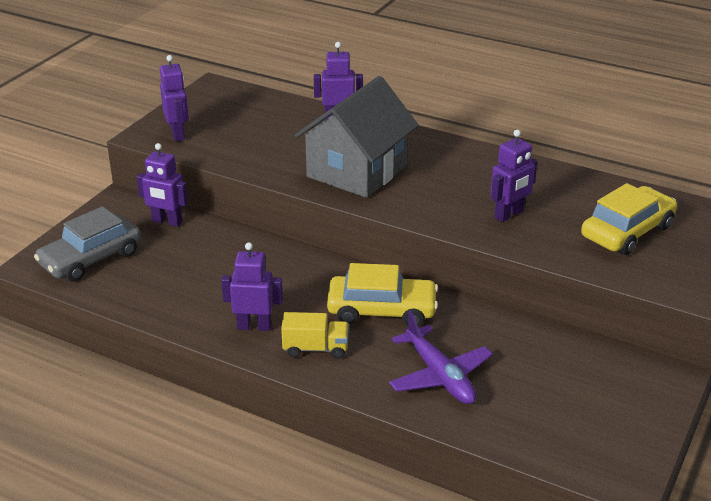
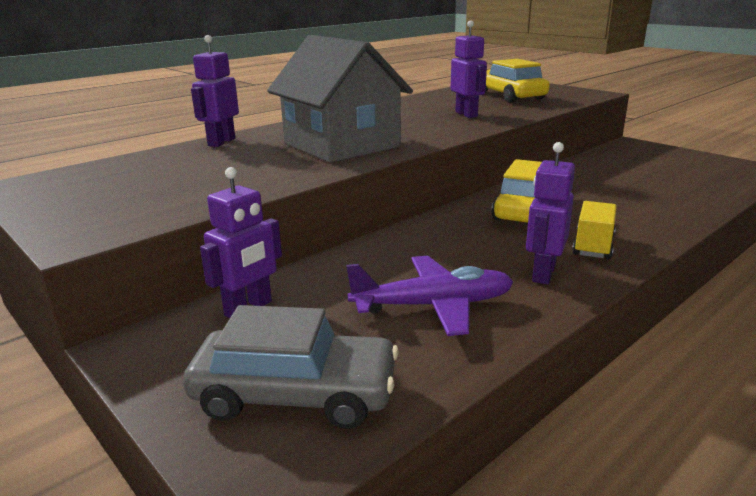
camera: 70 degrees left, 10 degrees down
(91, 259) = (295, 394): grey car -> grey car turned 60 degrees counterclockwise
(178, 134) = (116, 215): purple robot -> none
(440, 376) = (639, 202): purple plane -> purple plane (433, 306)

